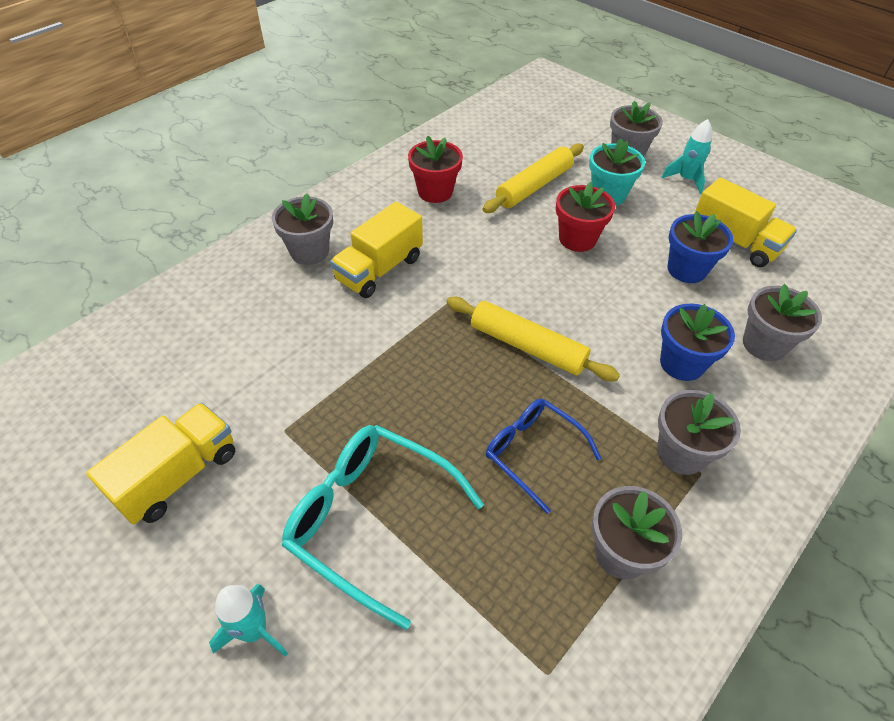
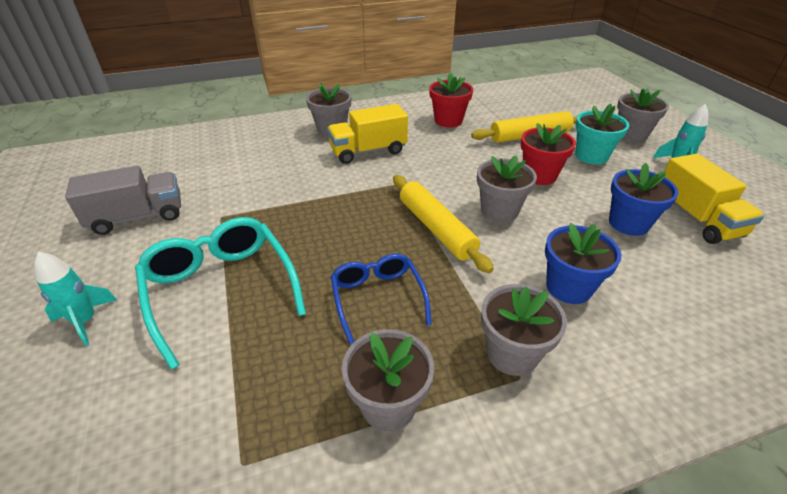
camera: 30 degrees right, 10 degrees down
(178, 476) = (138, 217): yellow truck -> grey truck
(764, 344) = (671, 303): grey flower pot -> grey flower pot (499, 211)

